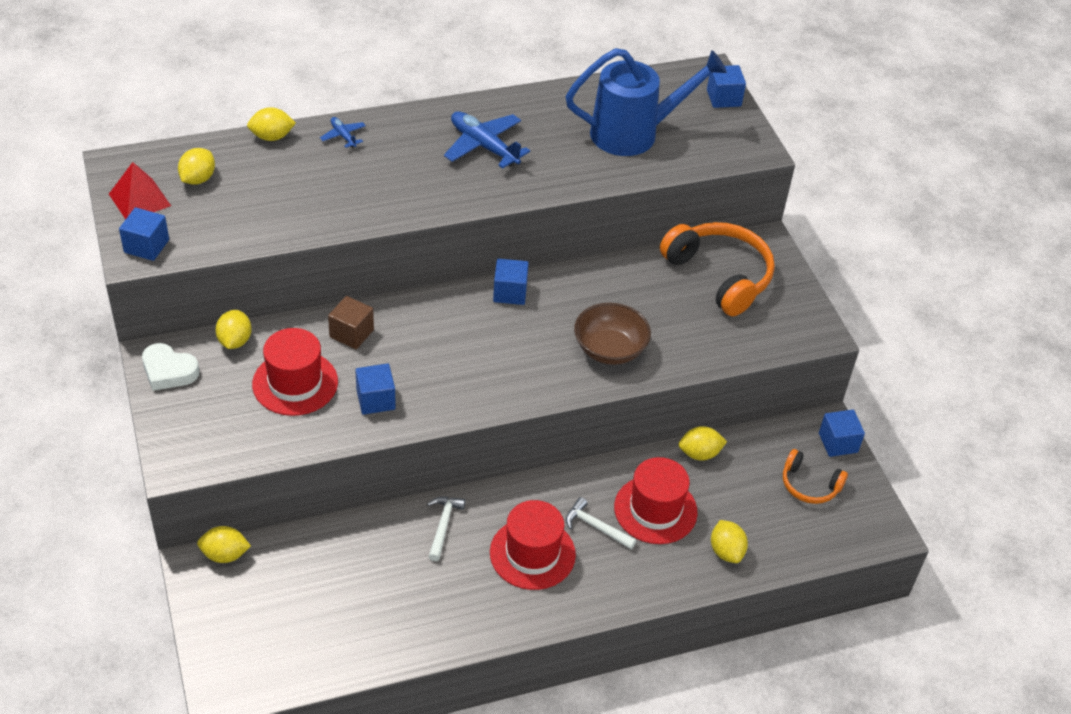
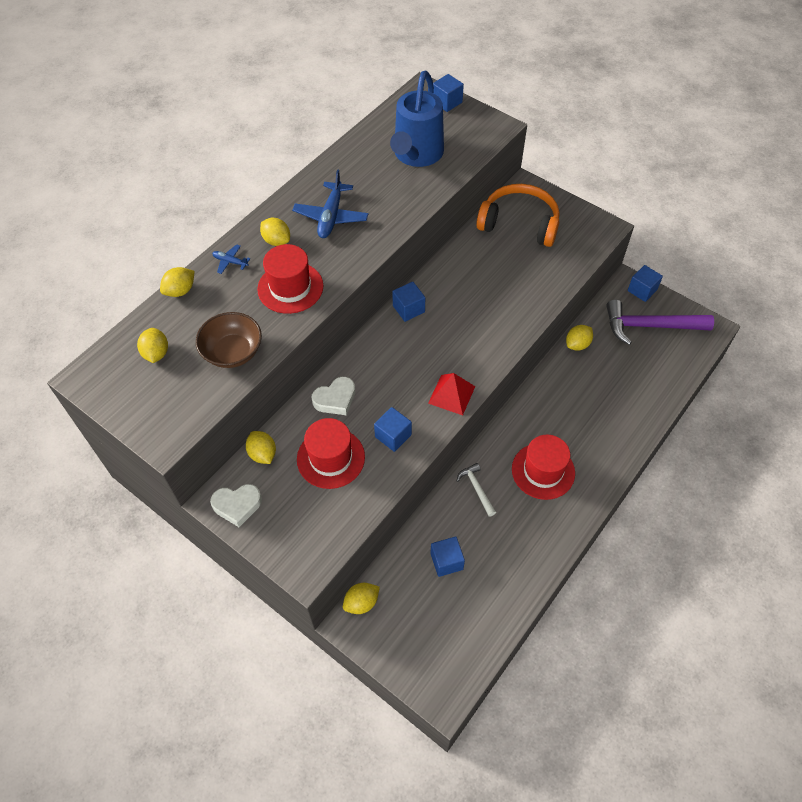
camera: 30 degrees left, 10 degrees up
(139, 200) = (127, 395): red pyramid -> red pyramid (451, 394)
(146, 246) = (166, 427): blue cube -> blue cube (446, 561)
(351, 333) = (335, 399): brown cube -> white heart
(484, 146) = (331, 216): blue plane -> blue plane turned 90 degrees counterclockwise
(596, 527) = (563, 429): white hammer -> none
(610, 349) = (501, 310): brown bowl -> brown bowl (233, 352)
(634, 133) = (416, 155): blue watering can -> blue watering can turned 150 degrees clockwise
(655, 510) = (585, 396): red hat -> red hat (290, 287)
(726, 551) = (644, 396): yellow lemon -> yellow lemon (276, 241)
(809, 485) = (650, 326): orange headphones -> purple hammer

